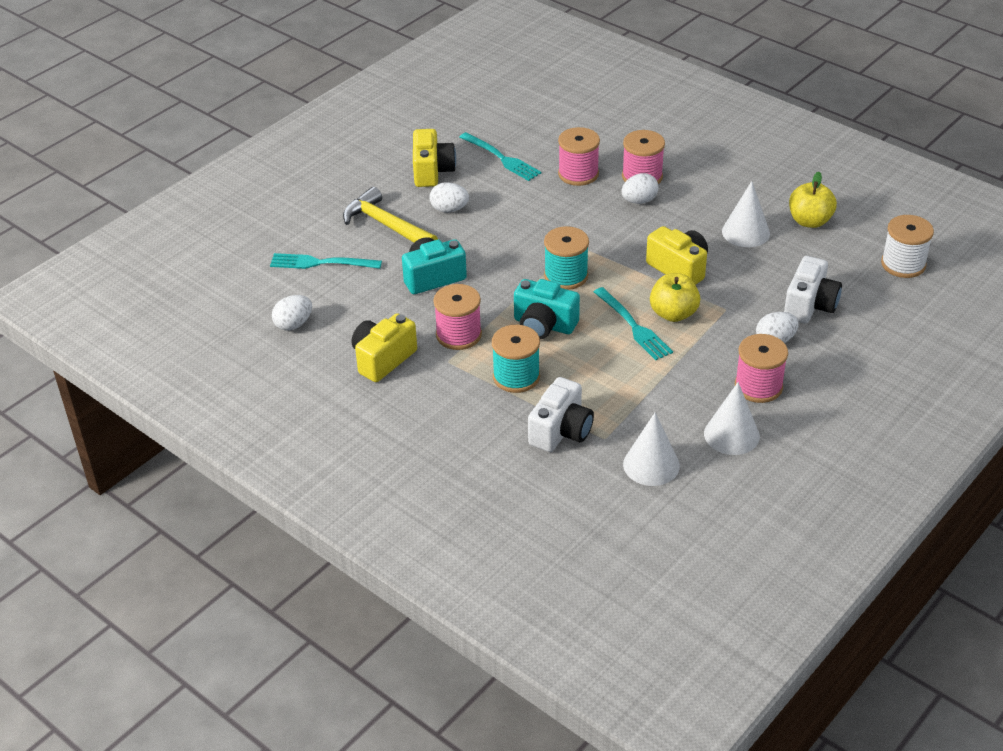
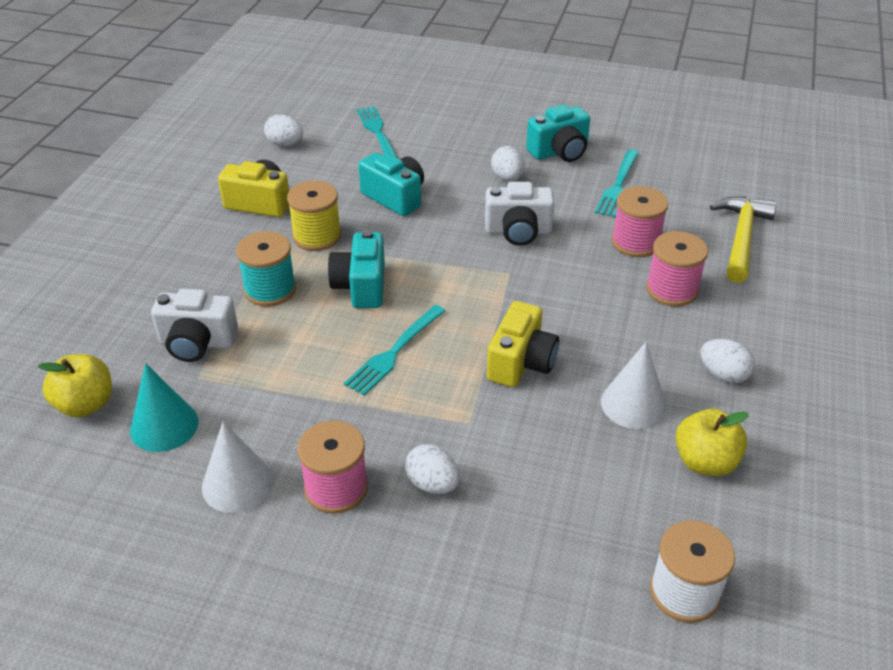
camera: 65 degrees right, 0 degrees up
(387, 225) = (456, 150): yellow hammer -> yellow hammer (741, 238)
(432, 171) = (559, 152): yellow camera -> turquoise camera
(458, 335) = (317, 236): pink spool -> yellow spool
(566, 276) = (451, 280): turquoise spool -> none
(639, 201) = (624, 299): white egg -> white egg (723, 374)
(651, 465) = (164, 426): white cone -> turquoise cone
(673, 314) = (434, 379): yellow apple -> yellow apple (85, 405)
(810, 305) = (524, 503): white camera -> white camera (518, 231)

